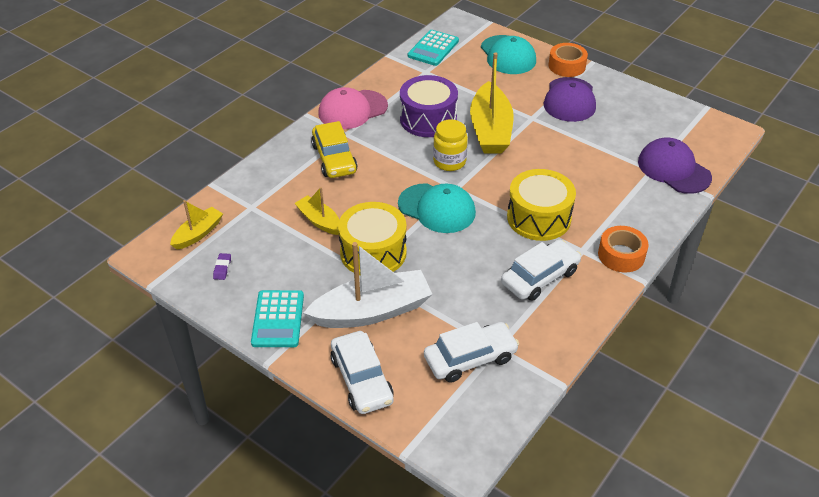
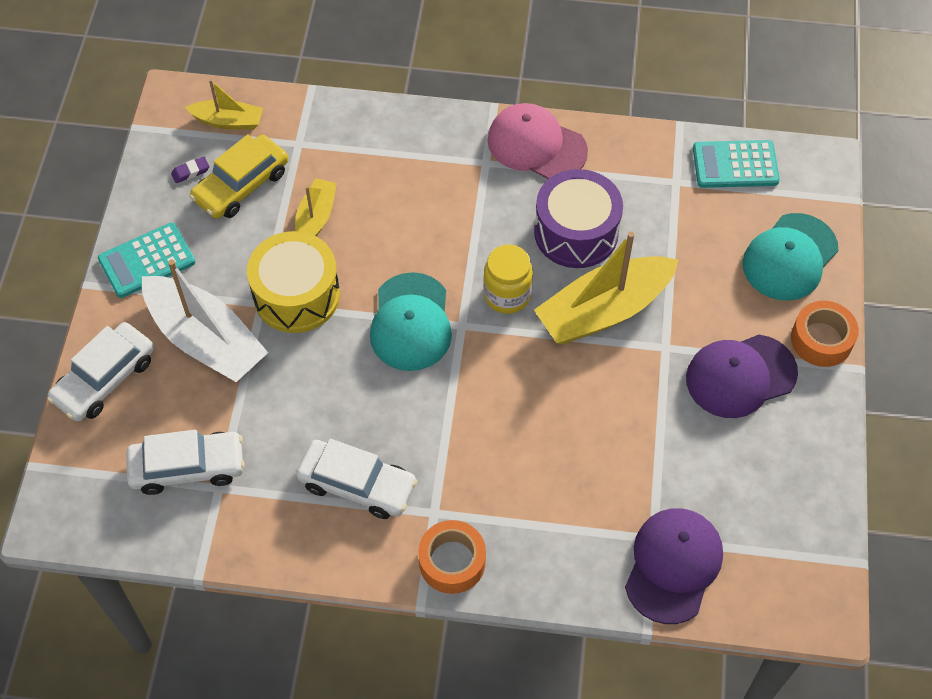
camera: 60 degrees right, 15 degrees up
(334, 158) = (431, 175): yellow car -> yellow car (241, 185)
(470, 358) = (188, 467): white car -> white car turned 45 degrees counterclockwise
(539, 218) = (464, 439): yellow drum -> none

